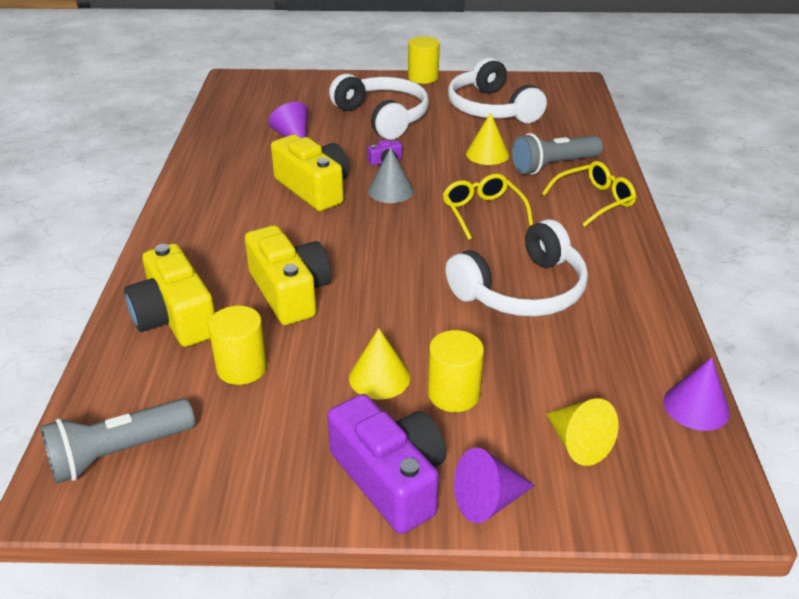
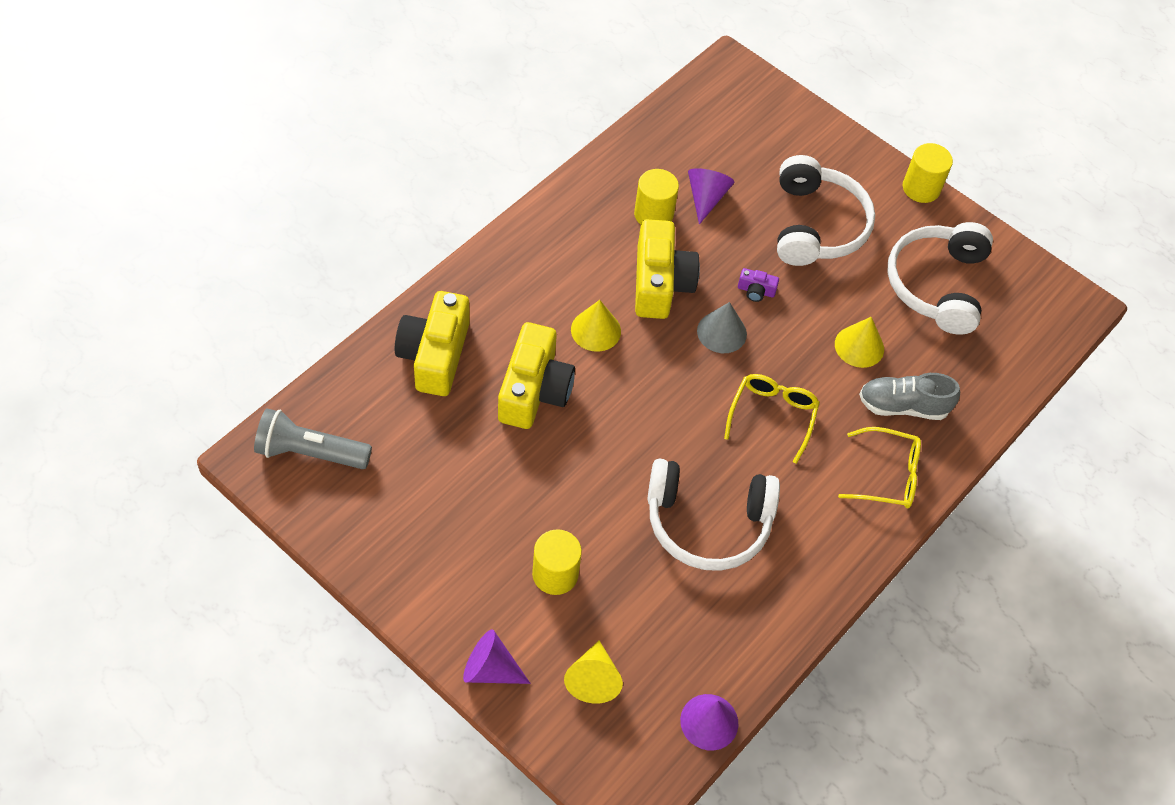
camera: 35 degrees right, 20 degrees up
(242, 367) = (439, 439): yellow cylinder -> yellow cylinder (653, 214)
(379, 377) = (520, 520): yellow cone -> yellow cone (596, 330)
(390, 478) = (449, 604): purple camera -> none
(553, 166) = (903, 406): grey flashlight -> grey shoe

